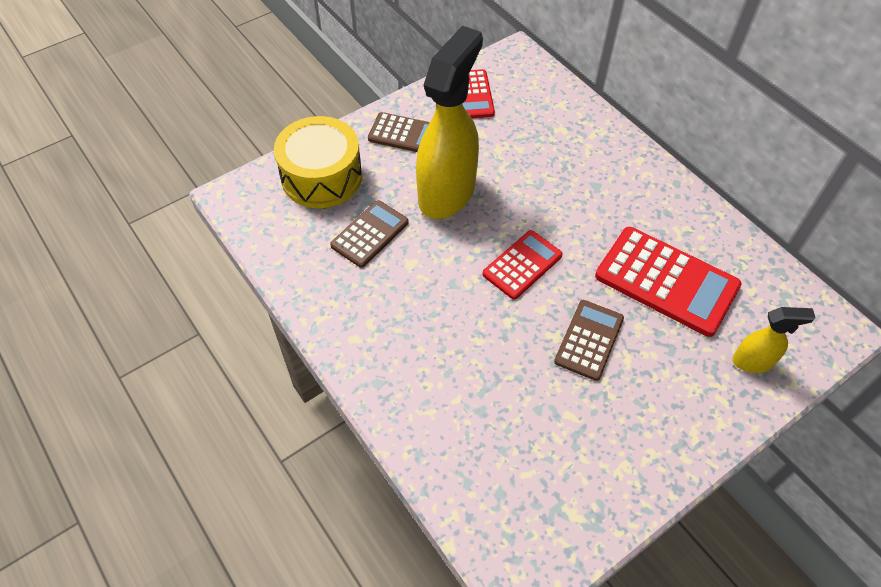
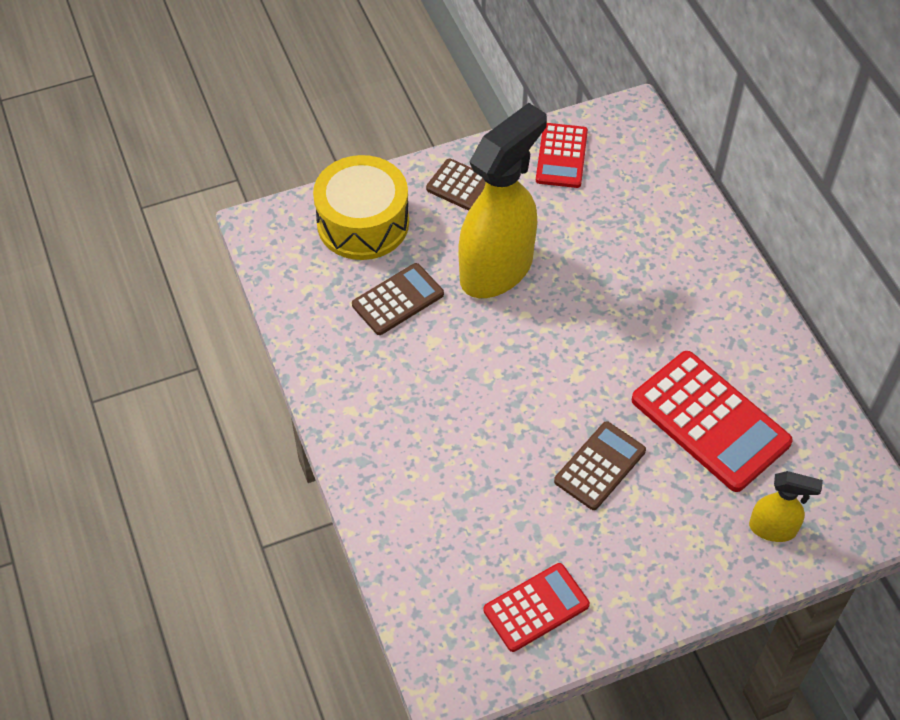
camera: 15 degrees right, 0 degrees up
(522, 265) = (554, 369): red calculator -> red calculator (536, 608)

